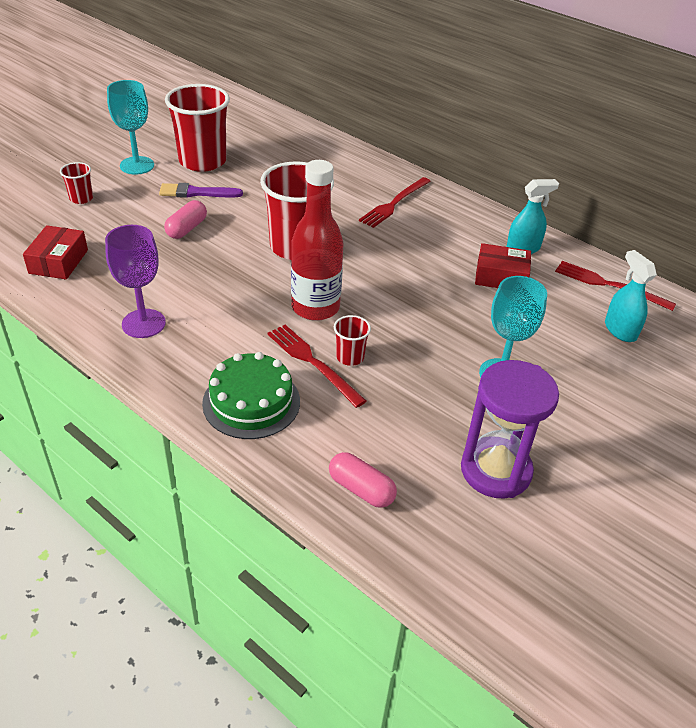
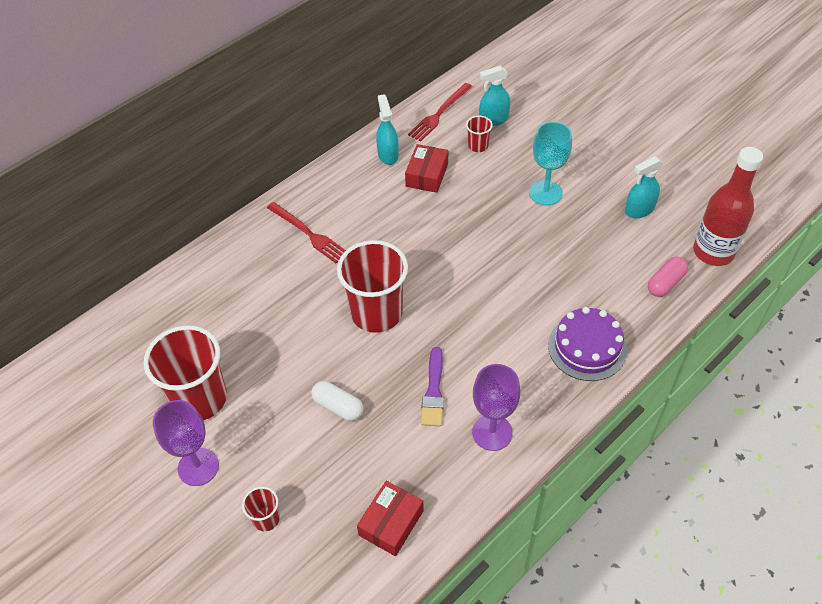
camera: 80 degrees left, 10 degrees up
(58, 261) = (391, 523): red box -> red box turned 75 degrees counterclockwise
(137, 165) = (198, 467): turquoise goblet -> purple goblet
(187, 229) = (338, 406): pink capsule -> white capsule
(196, 193) = (268, 401): purple brush -> purple brush (433, 391)
(251, 402) = (587, 347): green cake -> purple cake
(313, 363) = (539, 305): red fork -> none
(315, 307) = (468, 301): red bottle -> red bottle (713, 252)
(350, 357) = (530, 281): red cup -> red cup (478, 146)
(495, 470) = (639, 210): purple hourglass -> turquoise spray bottle

